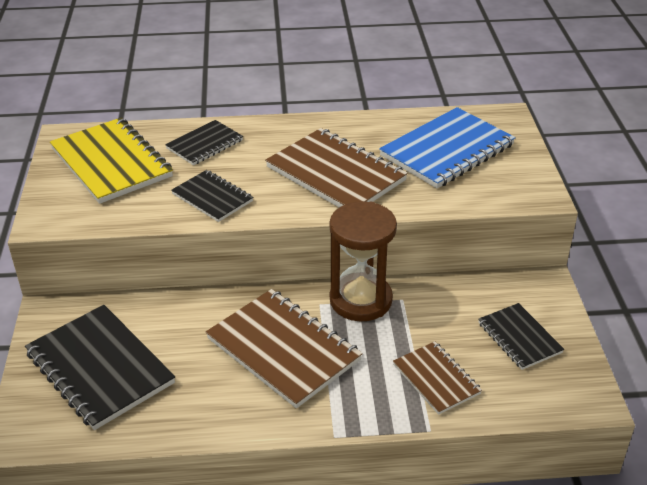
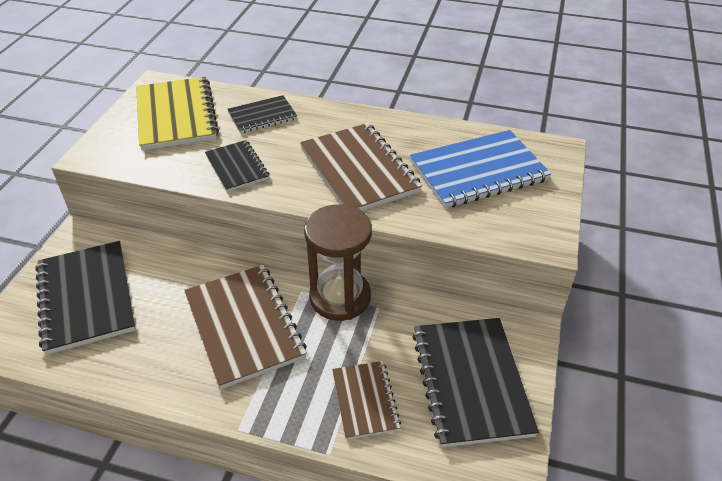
camera: 20 degrees right, 5 degrees up
(519, 338) = (470, 382): black notebook -> black notebook, size x1.76

